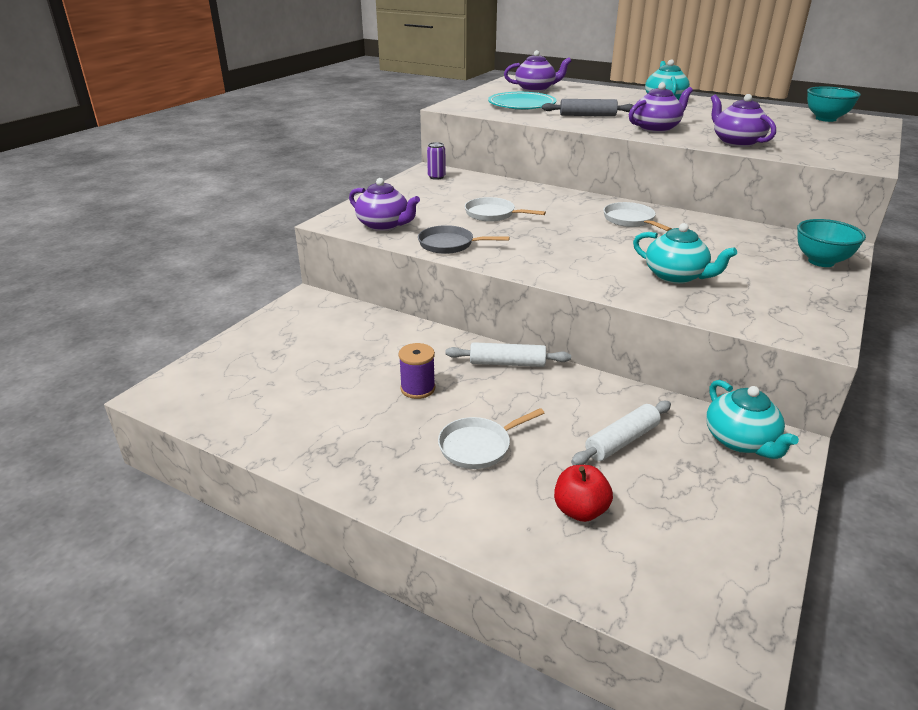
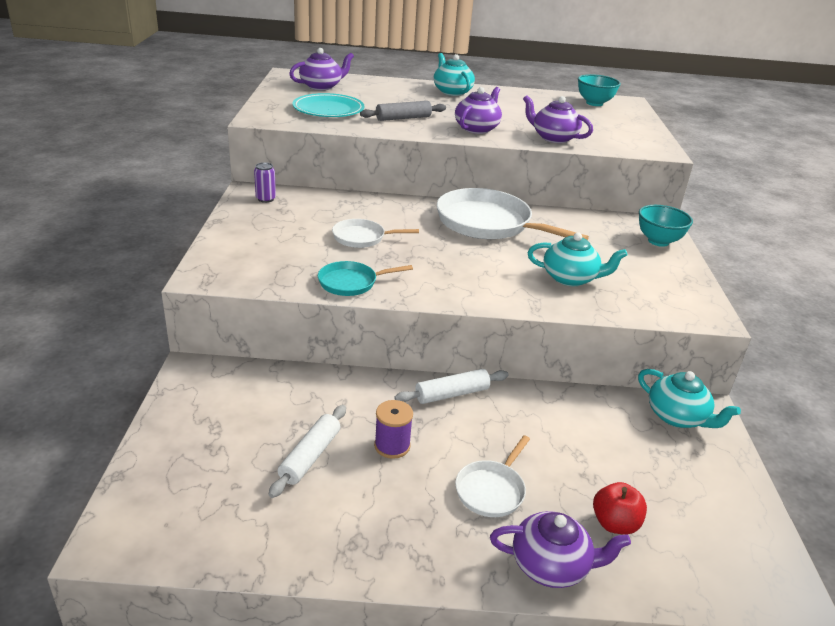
camera: 30 degrees left, 0 degrees up
(384, 225) = (263, 271): purple teapot -> purple teapot (551, 565)
(449, 244) = (351, 283): grey pan -> turquoise pan
(621, 441) = (597, 445): white rolling pin -> white rolling pin (310, 456)
(630, 220) = (488, 224): white pan -> white pan, size x1.94

